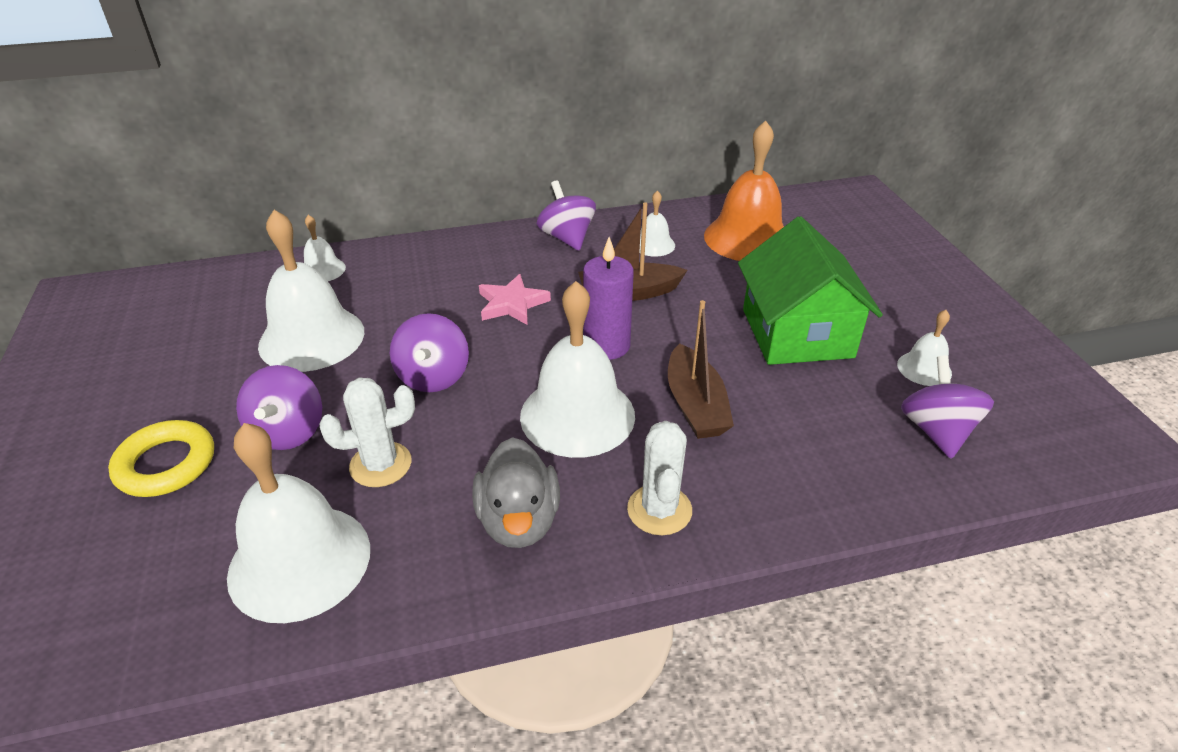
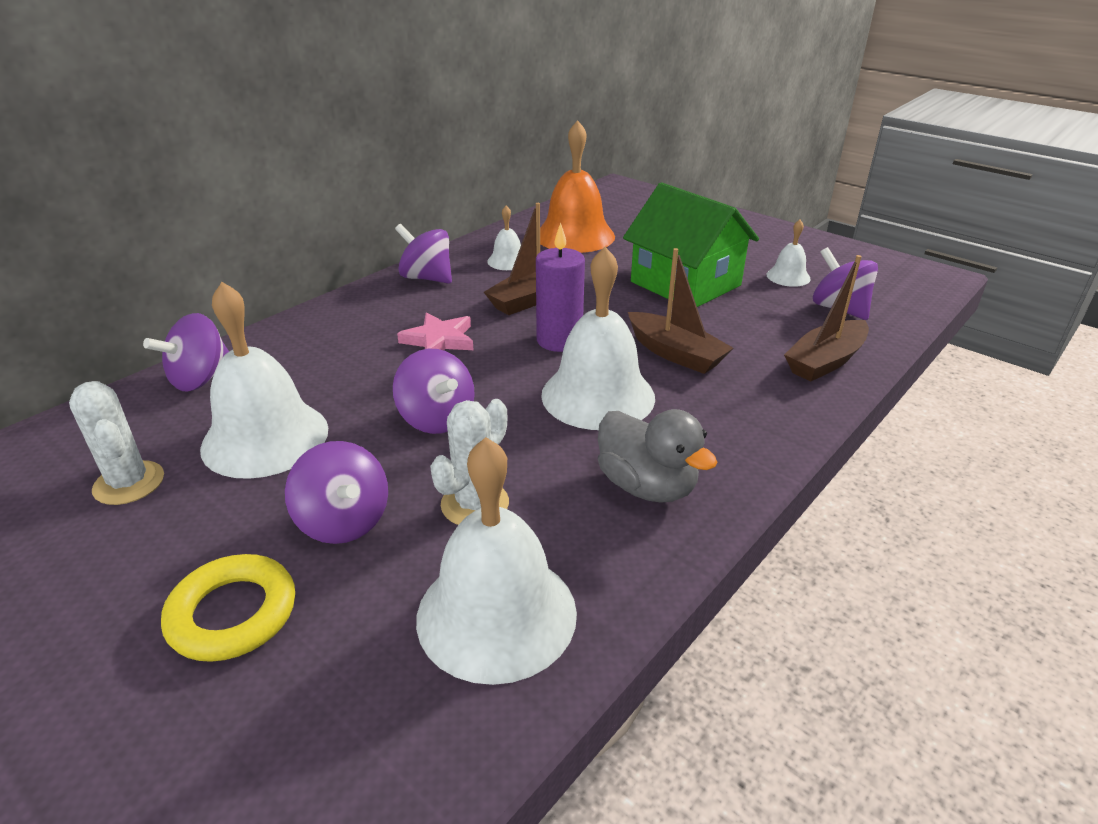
camera: 35 degrees left, 5 degrees down
(322, 270) = (201, 379): white bell -> purple spinning top
(659, 510) = (737, 429): white cactus -> white cactus (129, 483)
(840, 483) = (825, 361): none -> brown boat

